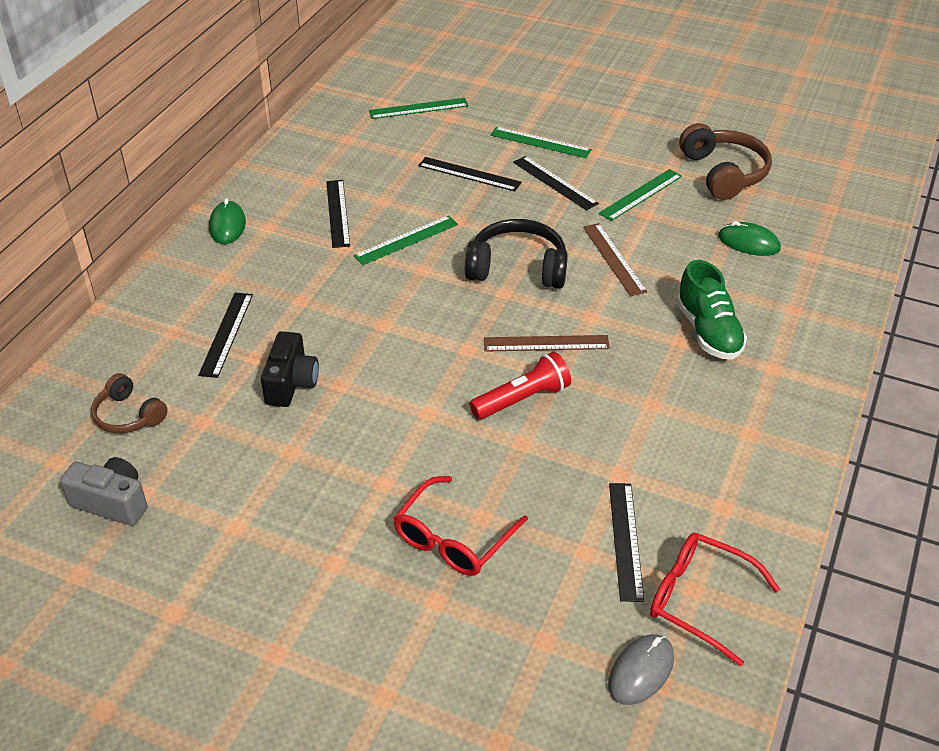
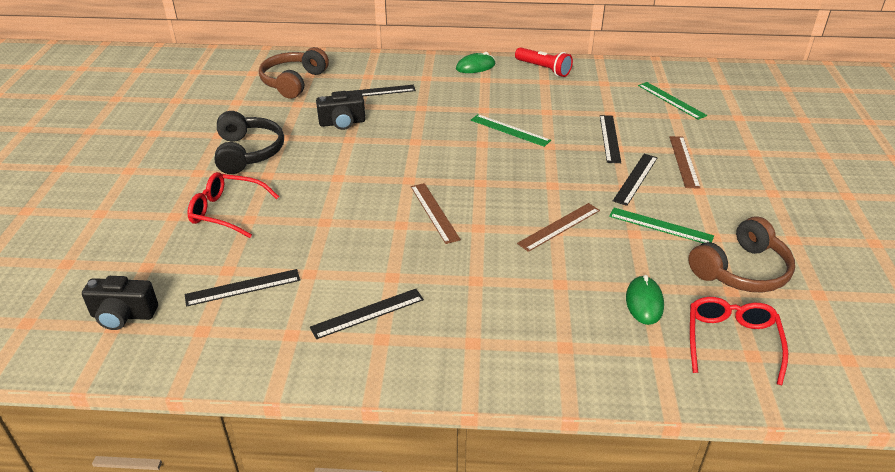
camera: 70 degrees right, 5 degrees down
(112, 502) = (227, 95): grey camera -> none
(128, 415) = (293, 82): brown headphones -> brown headphones, size x1.64
(337, 213) = (518, 99): black ruler -> black ruler (367, 313)
(517, 268) = (513, 182): black headphones -> black headphones (248, 153)
(522, 399) = (368, 213): red flashlight -> red flashlight (543, 69)
(540, 142) = (684, 161): green ruler -> brown ruler
(641, 671) = (123, 315): grey mouse -> black camera
(699, 600) = (192, 335): red glasses -> red glasses (731, 341)
(708, 332) = (498, 295): green shoe -> none

